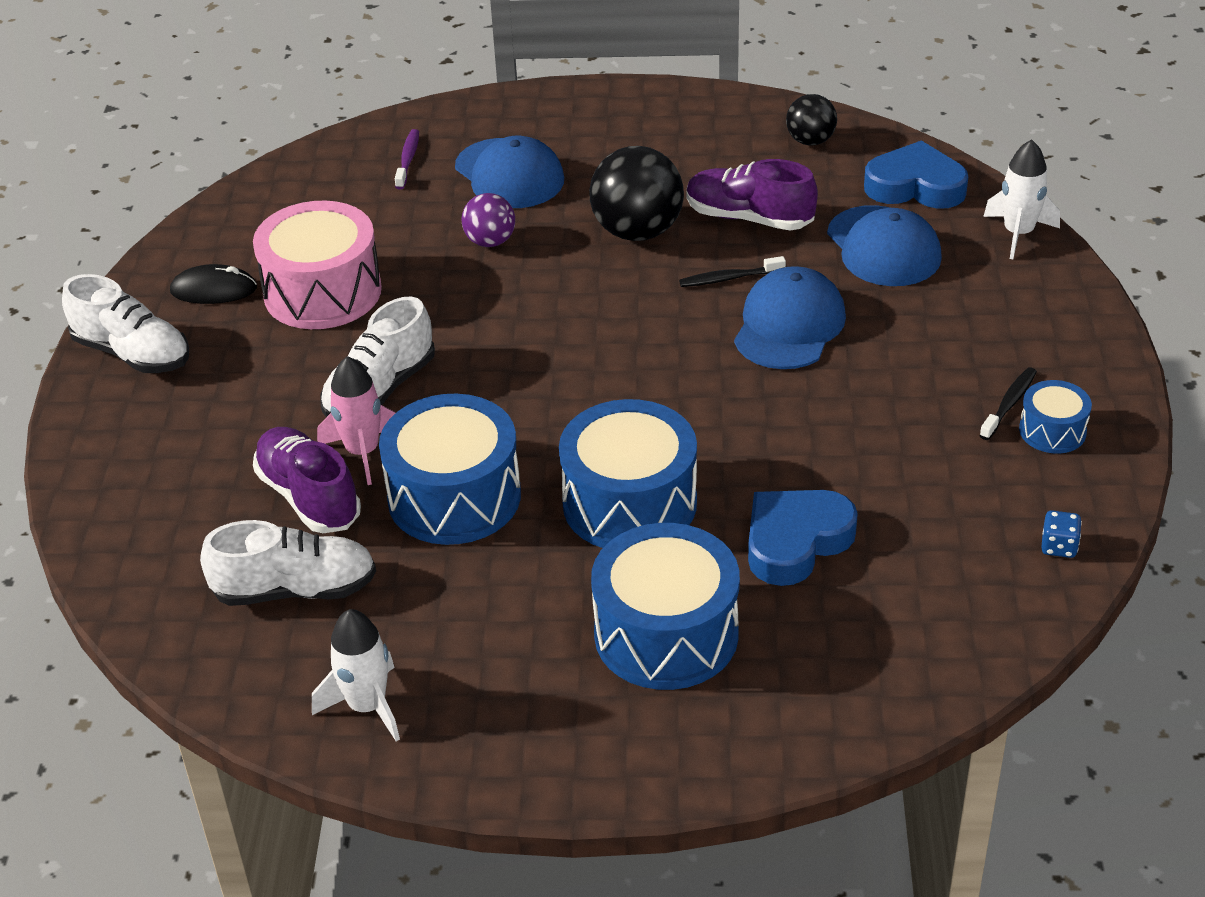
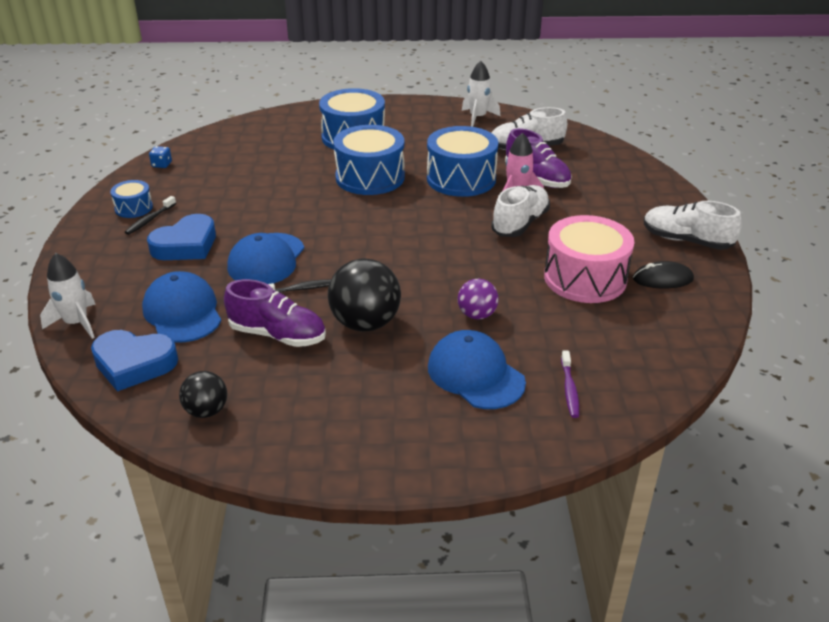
camera: 175 degrees right, 5 degrees down
(795, 542) = (288, 165): blue heart -> blue heart (186, 245)

